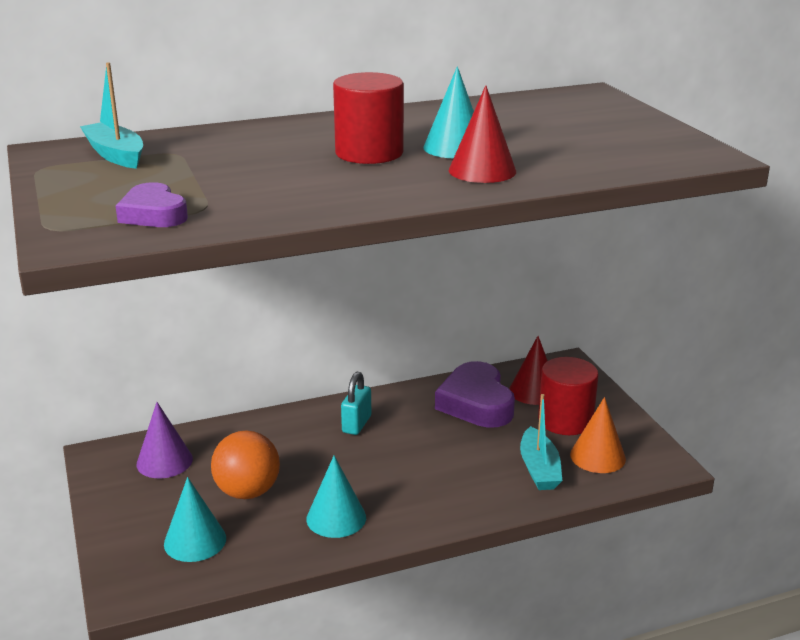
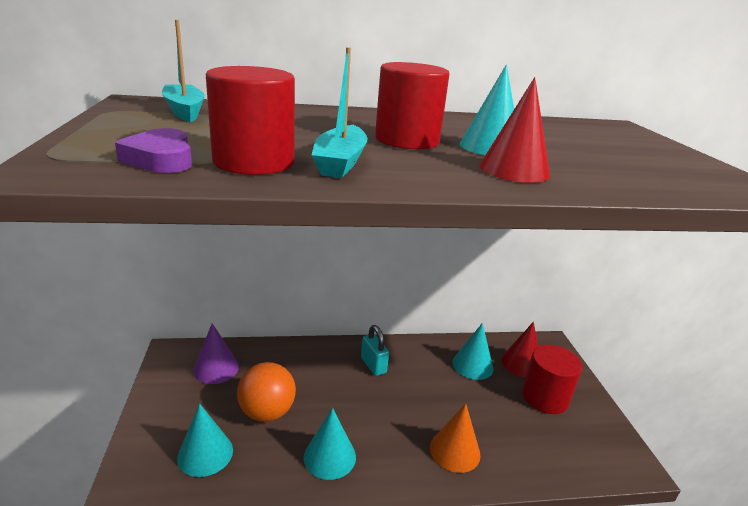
camera: 10 degrees right, 0 degrees up
(239, 203) = (254, 162): none -> red cylinder
(356, 424) = (373, 365): turquoise padlock -> turquoise padlock turned 60 degrees counterclockwise
(476, 403) = (472, 365): purple heart -> turquoise cone
(539, 469) = (516, 444): turquoise boat -> turquoise boat (340, 162)
(597, 456) = (570, 441): orange cone -> orange cone (455, 451)

